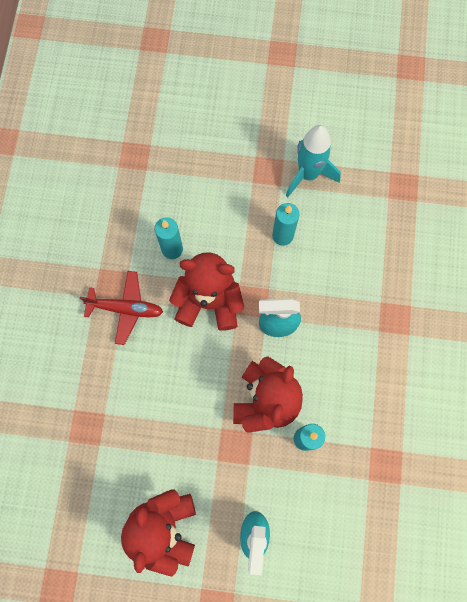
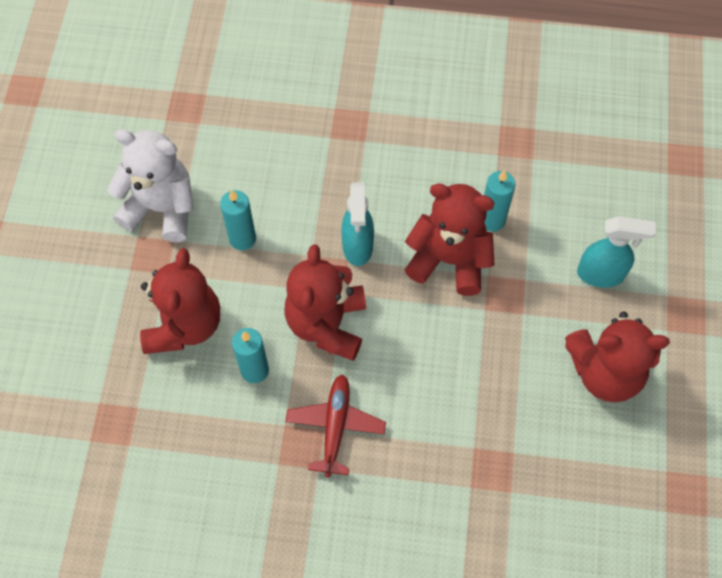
camera: 90 degrees left, 10 degrees down
(209, 197) = (184, 325): none -> red teddy bear
(308, 174) = (161, 208): turquoise rocket -> white teddy bear

